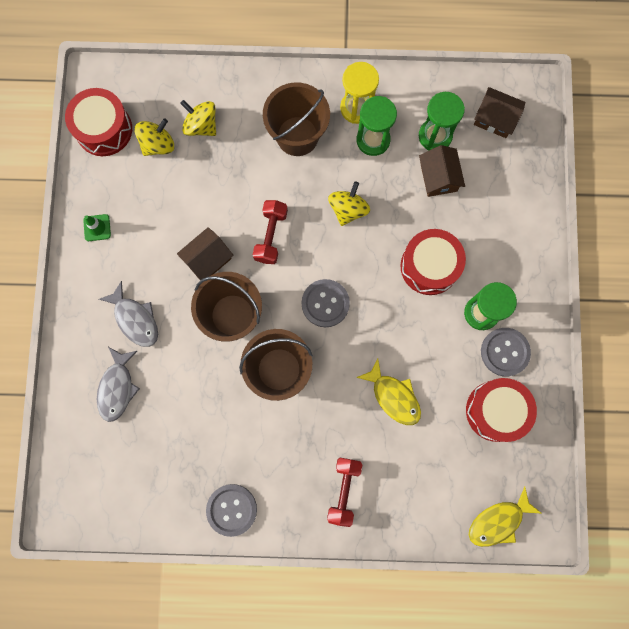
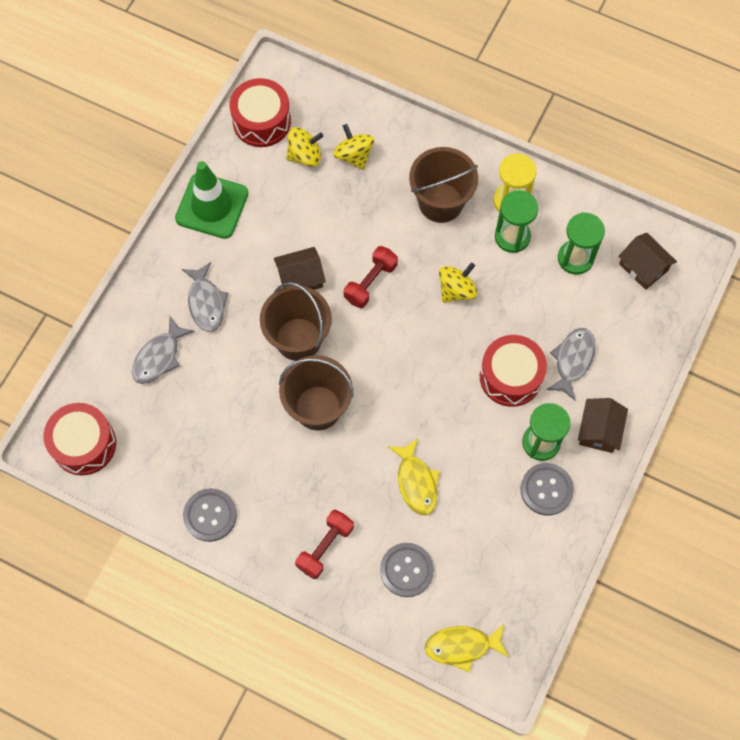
camera: 25 degrees right, 10 degrees down
(97, 227) = (212, 206): green traffic cone -> green traffic cone, size x2.30
(325, 303) = (392, 367): grey button -> grey button (406, 570)
(438, 177) = (560, 298): brown house -> brown house (599, 430)
(474, 228) = (572, 360): none -> grey fish
(496, 411) = (510, 541): red drum -> red drum (84, 444)

